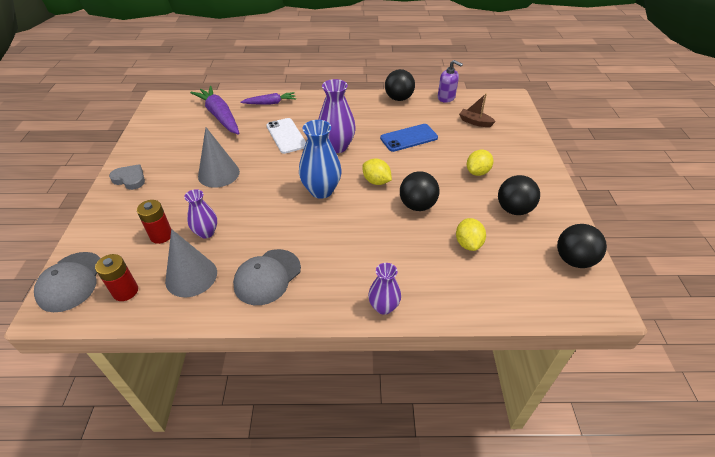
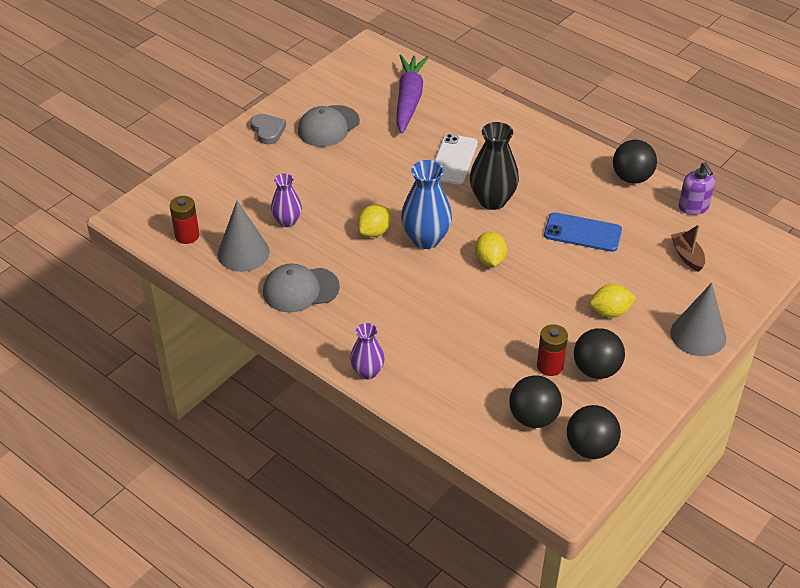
camera: 40 degrees right, 0 degrees up
(71, 281) = (155, 203): grey cap -> grey cap (328, 126)
(161, 235) = (250, 202): red battery -> red battery (550, 366)
(218, 174) = (348, 168): grey cone -> grey cone (698, 335)
(270, 103) = (477, 109): purple carrot -> none
(337, 146) = (492, 200): purple vase -> black vase
(417, 205) = (501, 307): black ball -> black ball (533, 417)
(468, 243) = (506, 370): yellow lemon -> yellow lemon (374, 232)

